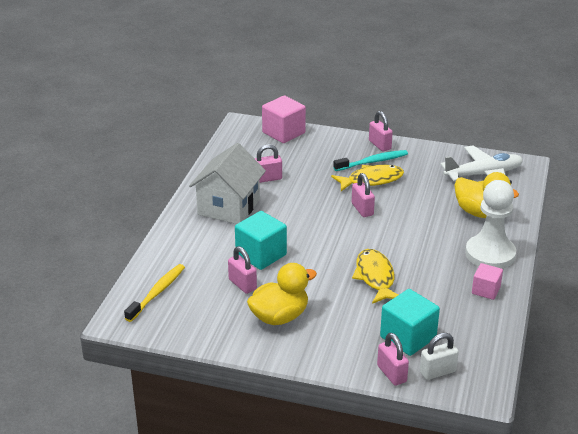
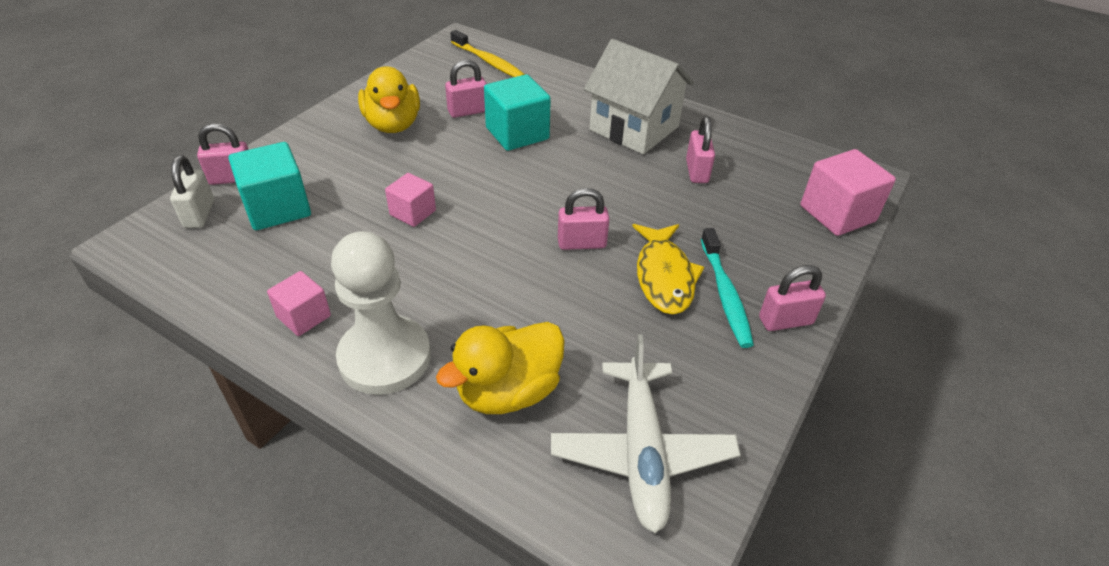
camera: 105 degrees right, 10 degrees up
(375, 277) = (413, 213): yellow fish -> pink cube

